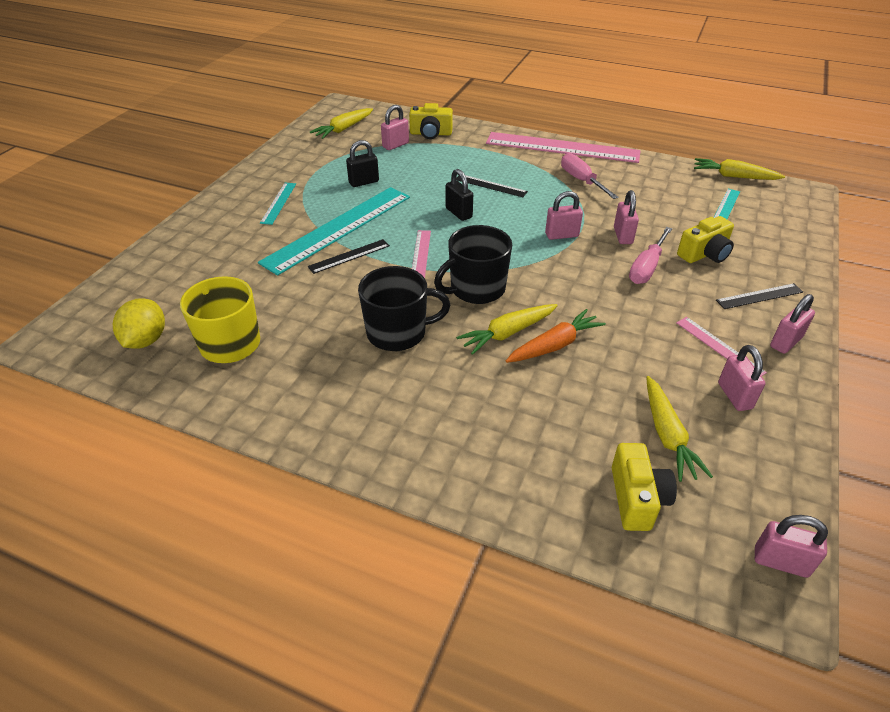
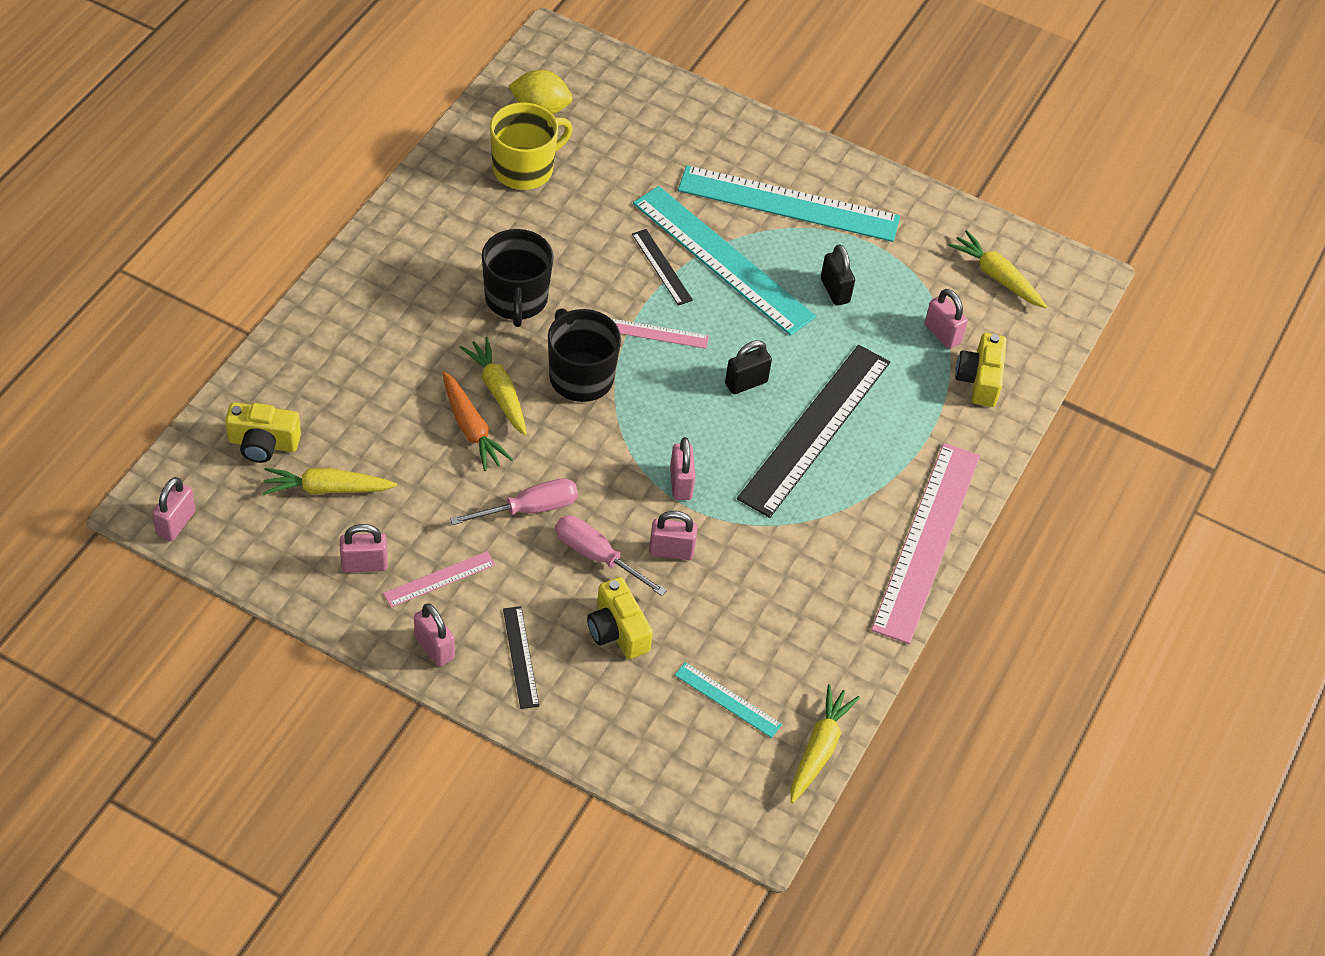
camera: 90 degrees right, 10 degrees up
(278, 203) = (788, 204): turquoise ruler -> turquoise ruler, size x2.21
(490, 185) = (814, 429): black ruler -> black ruler, size x2.21
(581, 180) = (822, 540): pink screwdriver -> pink screwdriver (530, 508)

